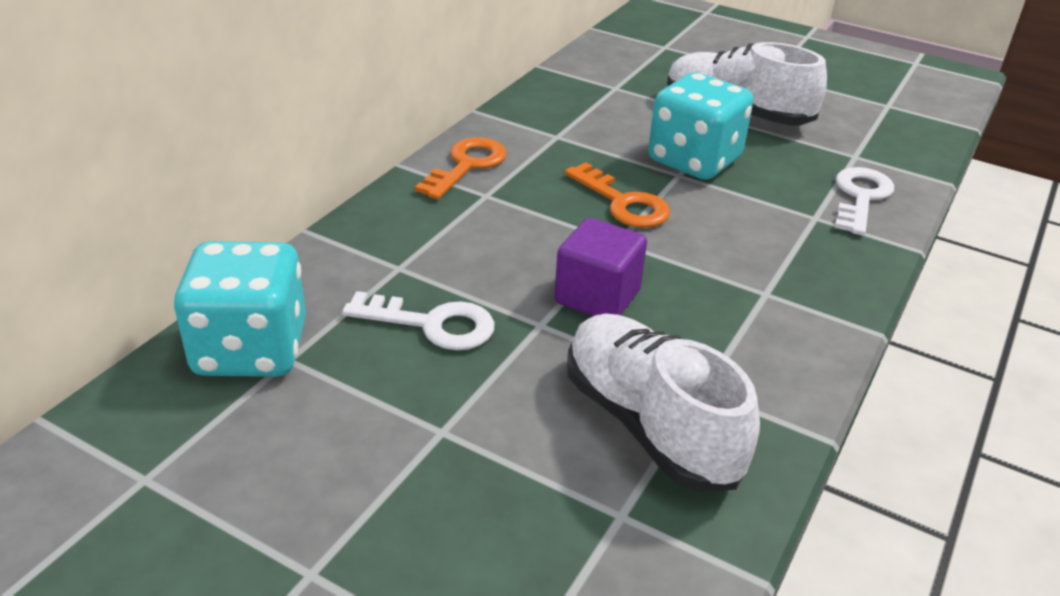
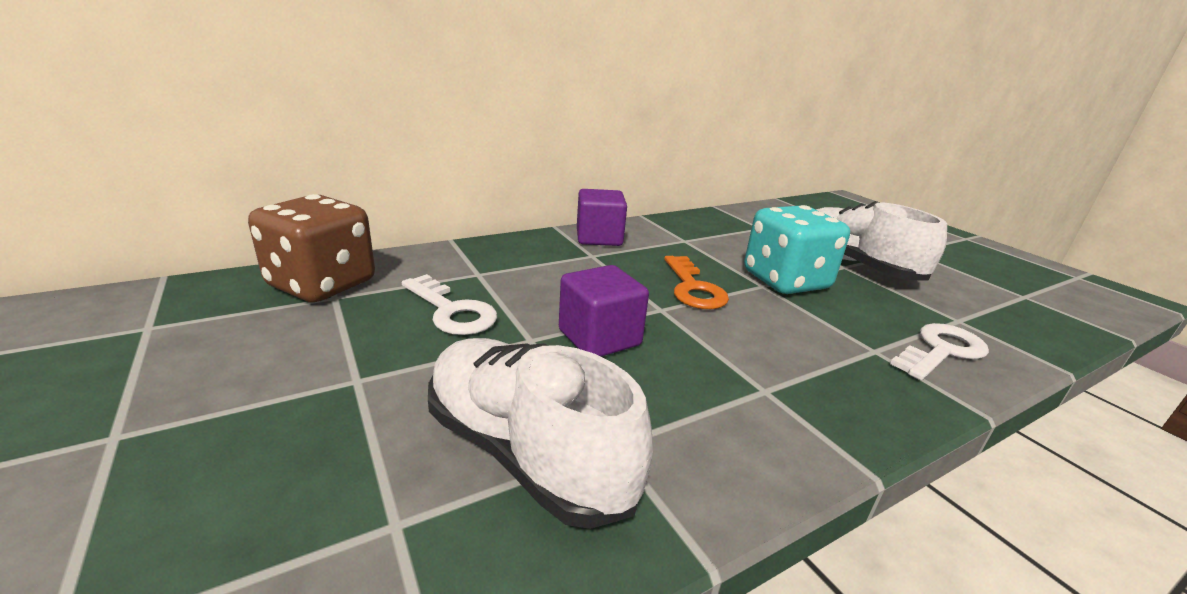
camera: 30 degrees right, 10 degrees down
(251, 350) = (322, 284): turquoise dice -> brown dice
(467, 165) = (599, 238): orange key -> purple cube
(649, 424) = (526, 452): white shoe -> white shoe turned 45 degrees counterclockwise

